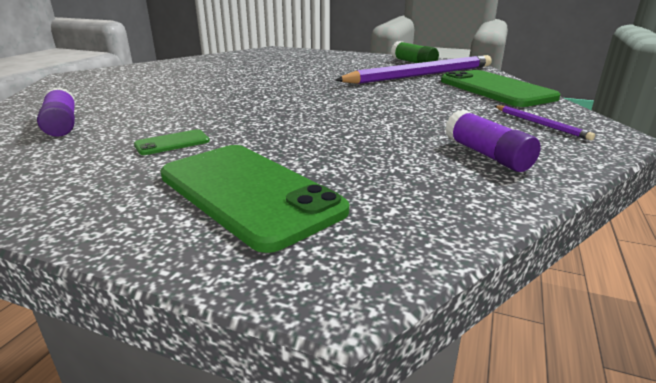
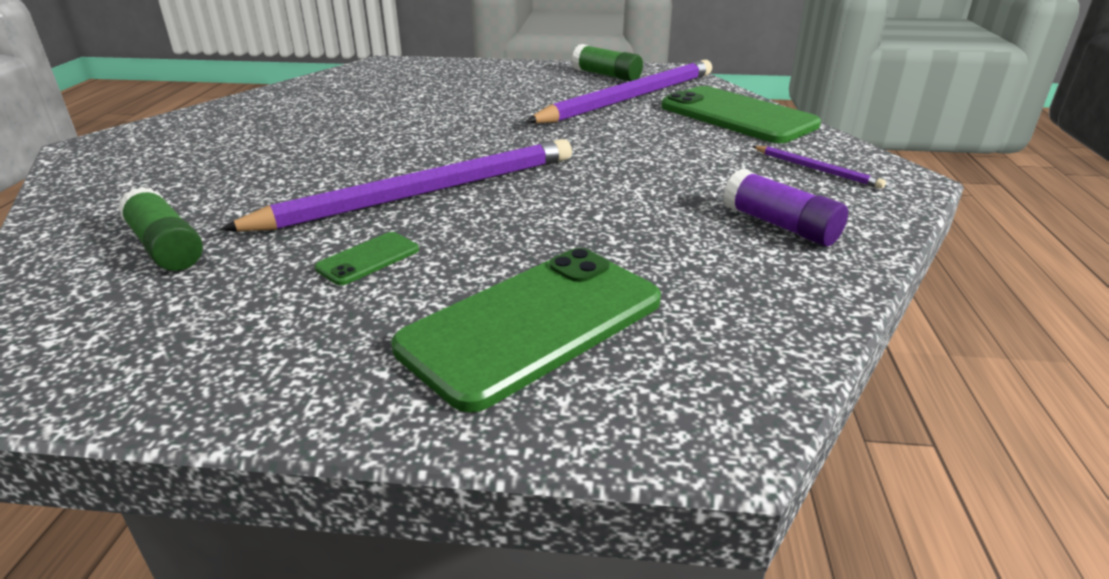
camera: 15 degrees left, 5 degrees up
(62, 124) = (166, 247): purple glue stick -> green glue stick
(239, 112) = (424, 193): none -> purple pencil
(248, 193) = (533, 324): green phone -> green phone turned 75 degrees counterclockwise

